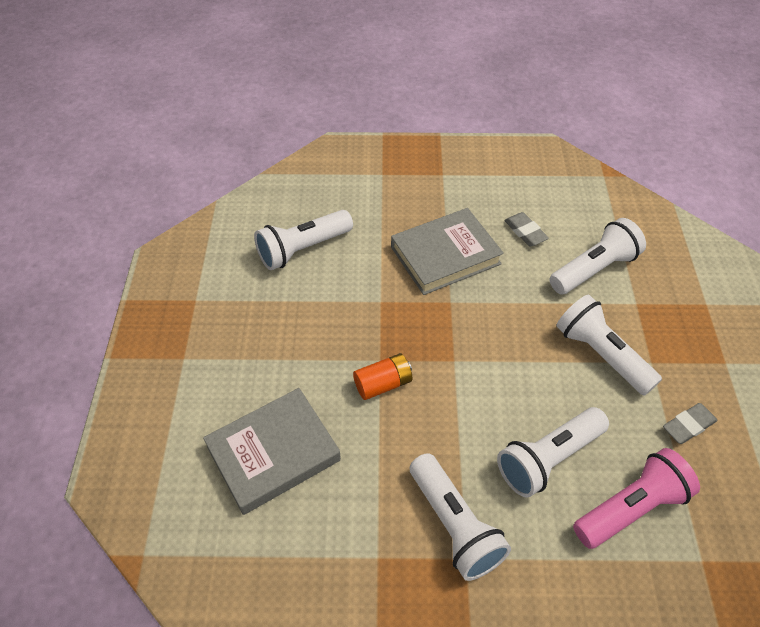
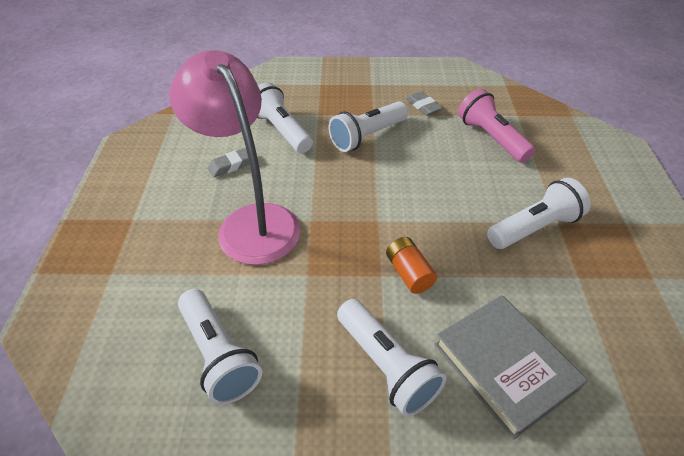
camera: 90 degrees left, 5 degrees down
(445, 255) = (251, 221): grey book -> pink lamp
(548, 459) = (463, 172): white flashlight -> white flashlight (386, 365)

